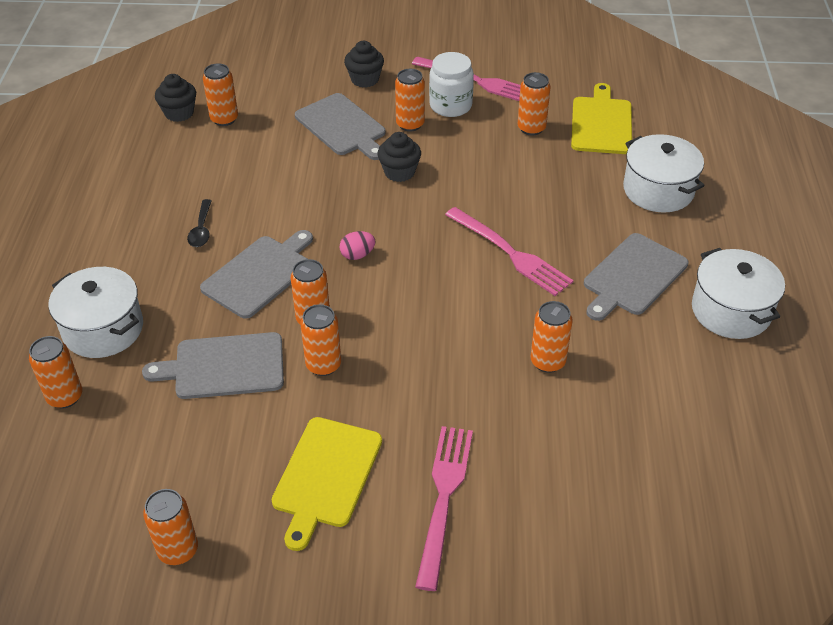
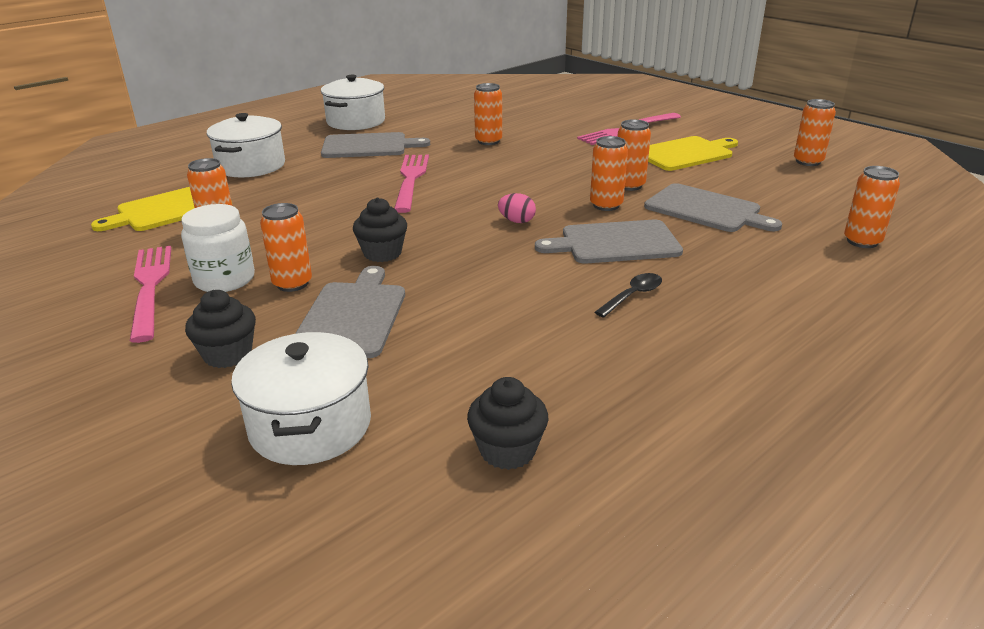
camera: 135 degrees left, 15 degrees down
(103, 329) = (801, 266): white pot -> white pot (310, 425)
(224, 119) = (460, 402): orange can -> none

